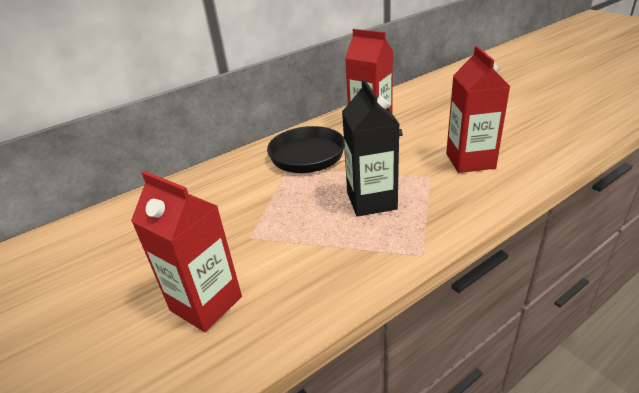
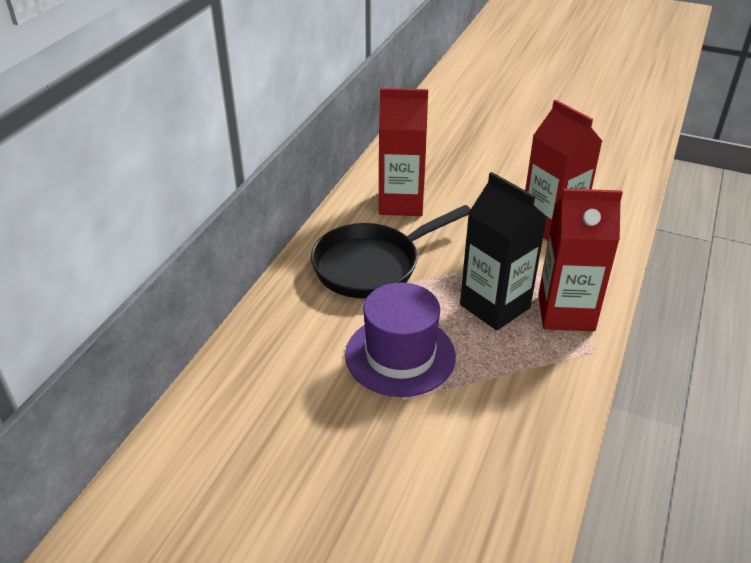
camera: 35 degrees left, 5 degrees up
(206, 303) = (435, 493): red carton -> red carton (566, 313)
(275, 211) = (400, 355): none -> purple hat

